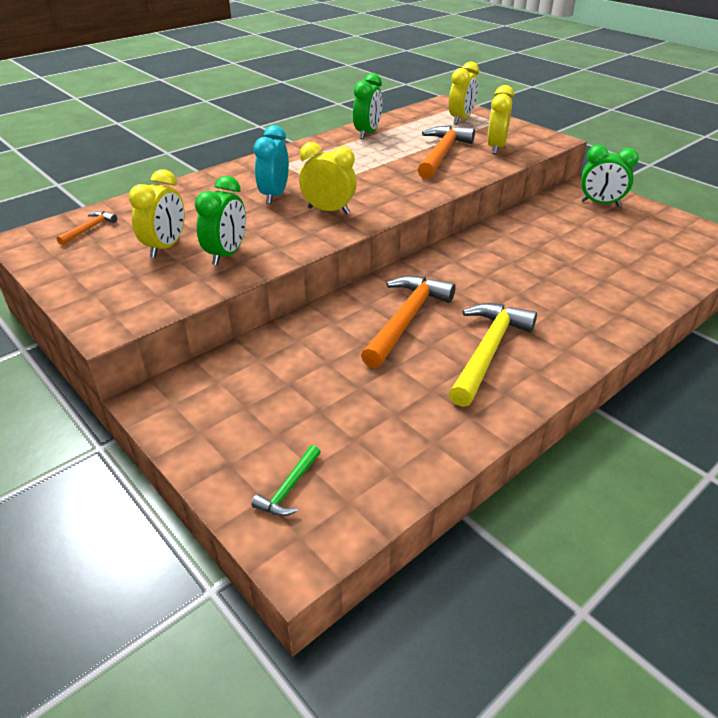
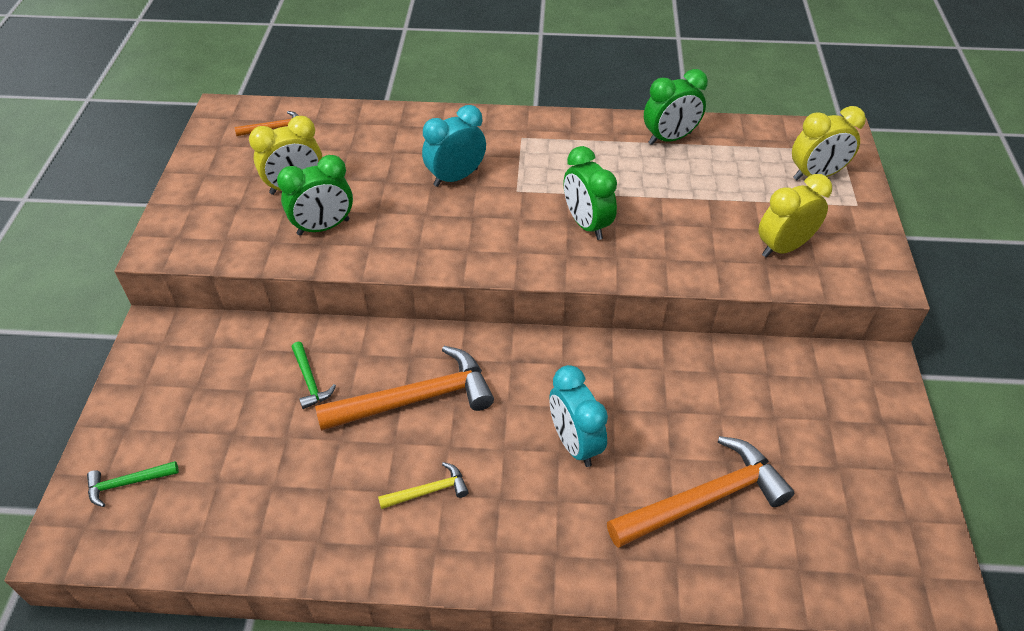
camera: 45 degrees right, 10 degrees up
(325, 352) = (310, 381): none -> green hammer
(328, 210) = (472, 229): yellow clock -> none
(442, 154) = (702, 219): orange hammer -> orange hammer (704, 499)
(487, 351) = (428, 491): yellow hammer -> yellow hammer, size x0.47
(519, 285) = (574, 443): none -> turquoise clock
(600, 204) = (853, 406): green clock -> green clock (586, 224)

